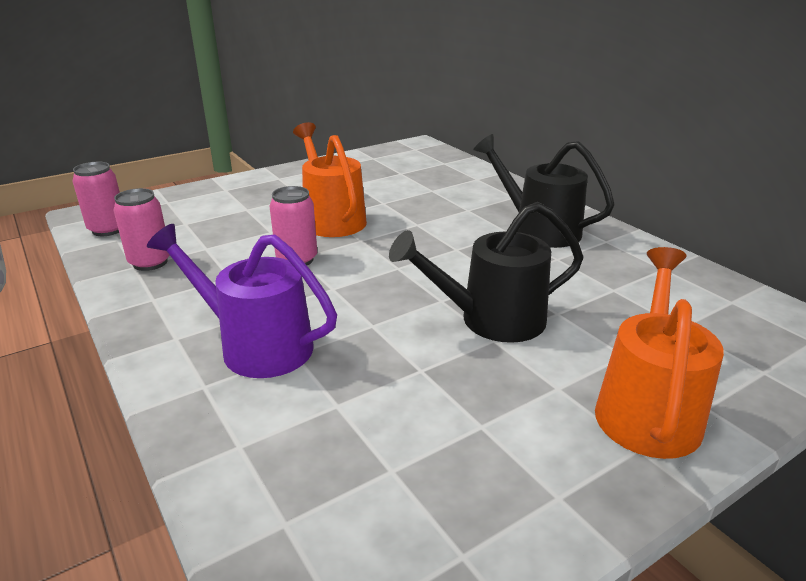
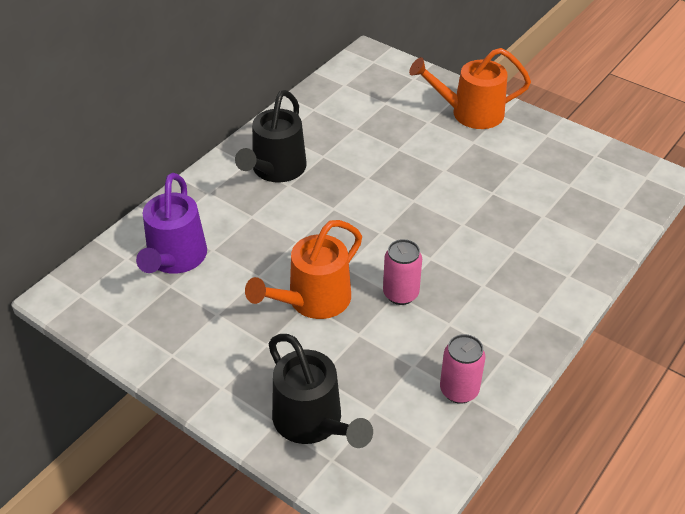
camera: 110 degrees left, 15 degrees up
(108, 229) = (420, 469): pink can -> none
(255, 345) = (519, 270): purple watering can -> purple watering can (175, 259)
(490, 320) = (424, 174): black watering can -> black watering can (313, 423)

